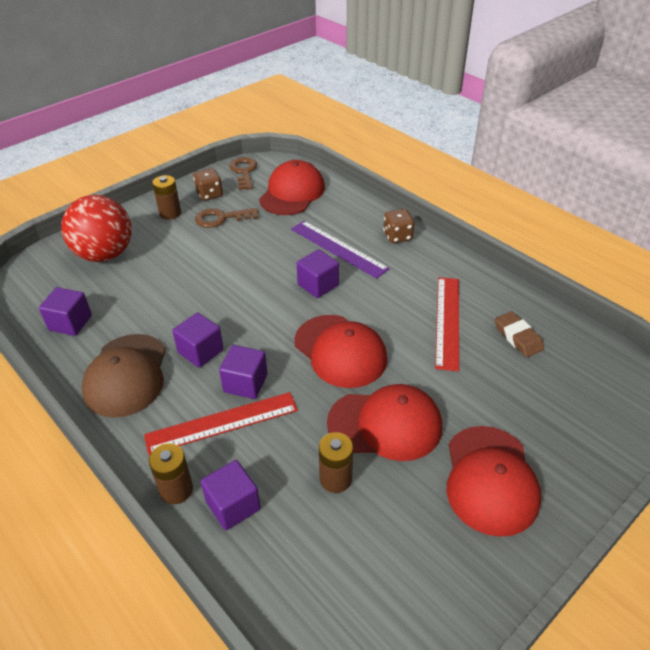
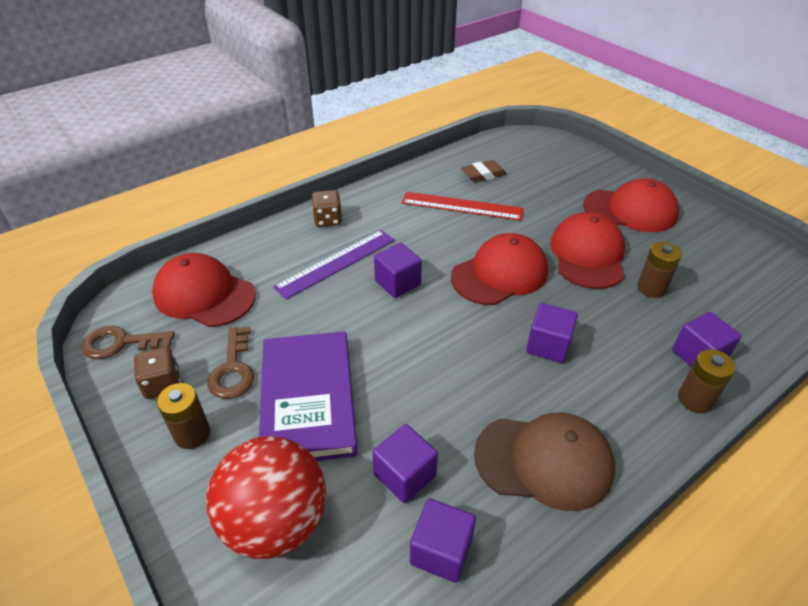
camera: 85 degrees left, 0 degrees up
(193, 254) = (308, 399): none -> purple book
(200, 351) = (501, 385): purple cube -> purple cube (405, 475)
(222, 423) = (604, 364): red ruler -> none

